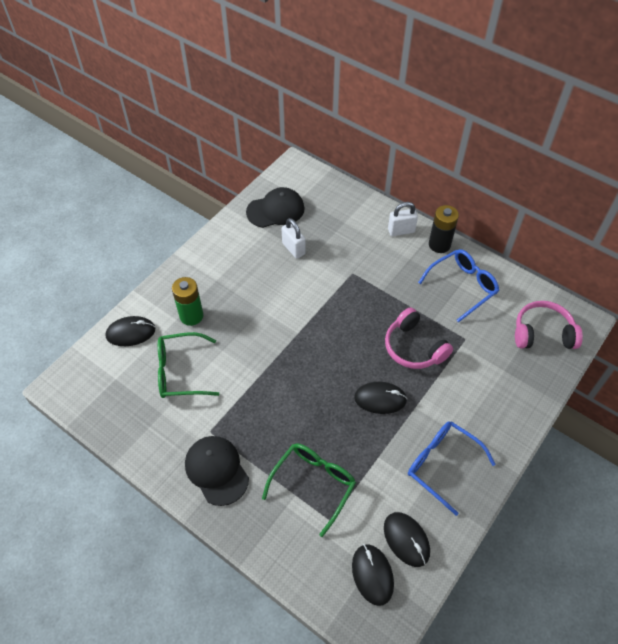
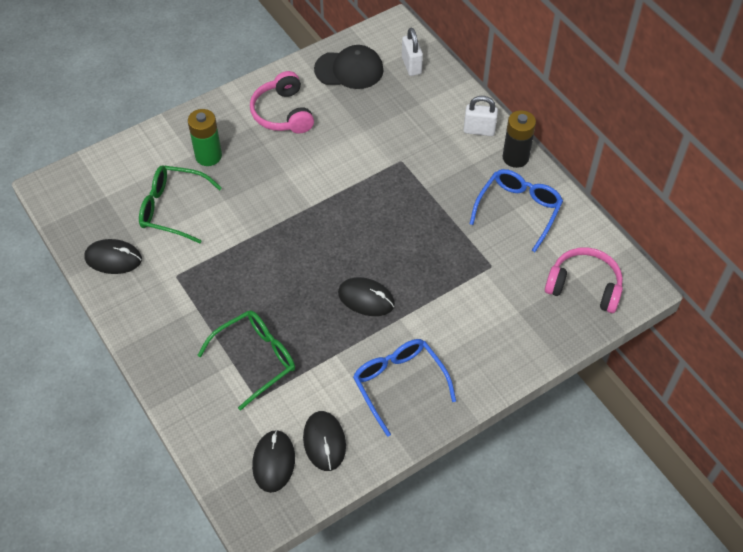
camera: 20 degrees right, 0 degrees up
(131, 333) = (140, 155): black mouse -> black mouse (113, 258)
(216, 470) = (165, 314): black cap -> none
(293, 249) = (349, 117): white padlock -> white padlock (411, 65)
(414, 347) = (429, 258): pink headphones -> pink headphones (283, 113)
(463, 286) = (518, 210): blue glasses -> blue glasses turned 45 degrees counterclockwise

